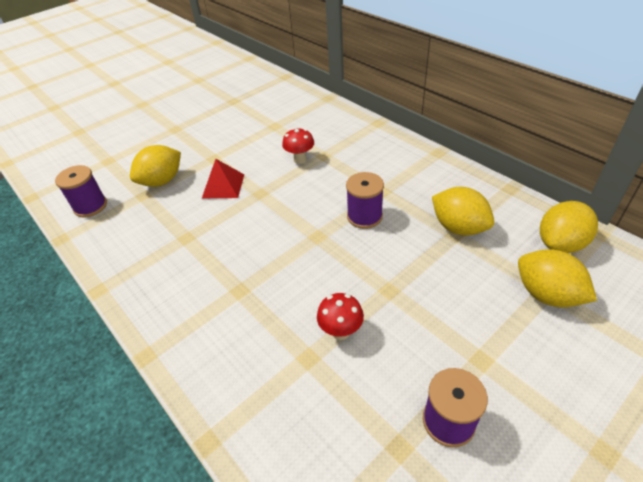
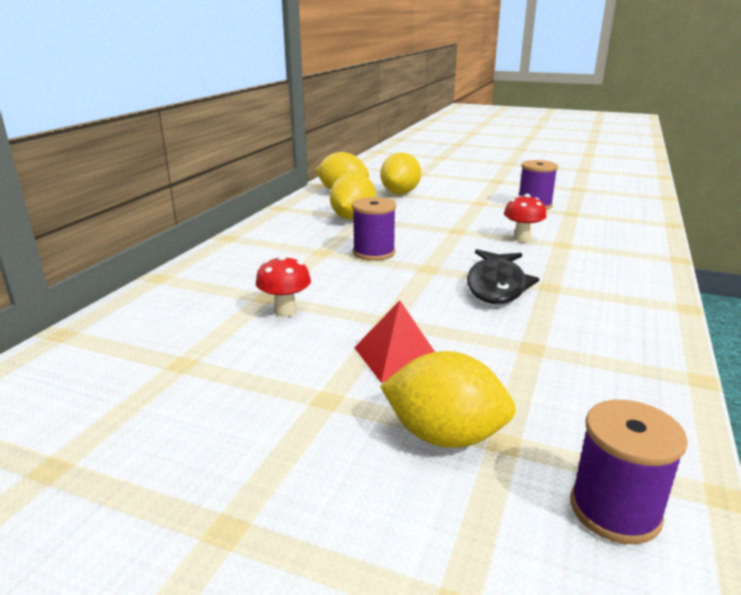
camera: 120 degrees left, 20 degrees down
(263, 260) = (496, 286): none -> black fish

